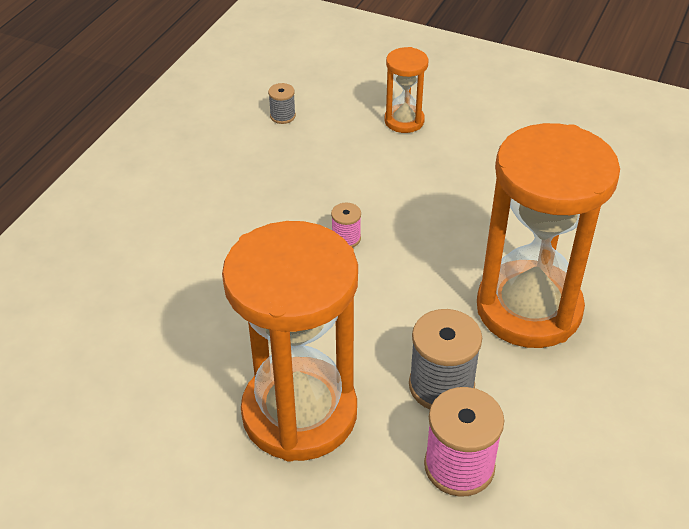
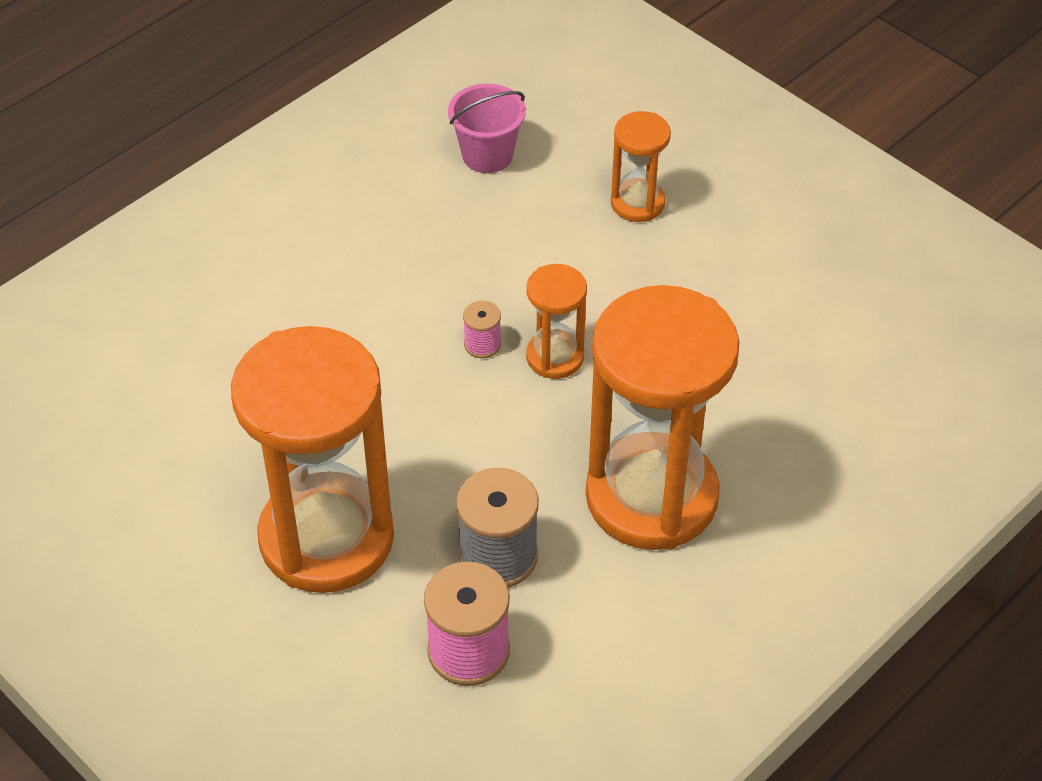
camera: 20 degrees right, 5 degrees up
(282, 116) = (487, 155): grey spool -> pink bucket
(403, 233) = (555, 357): none -> orange hourglass

